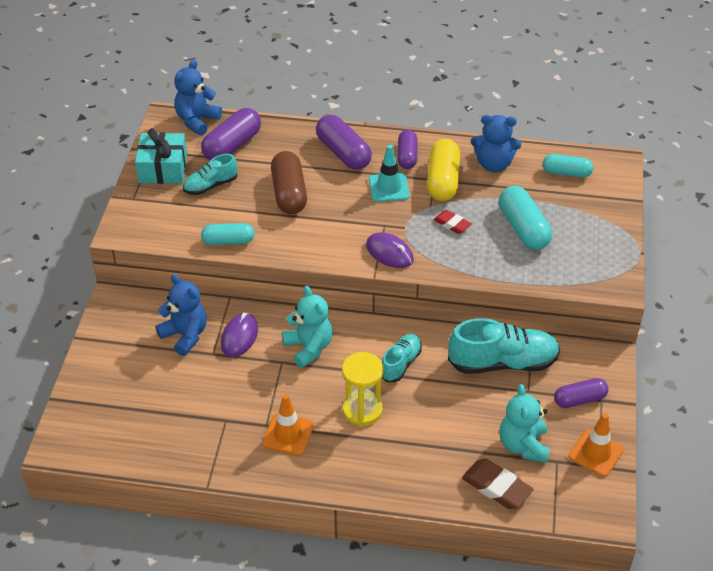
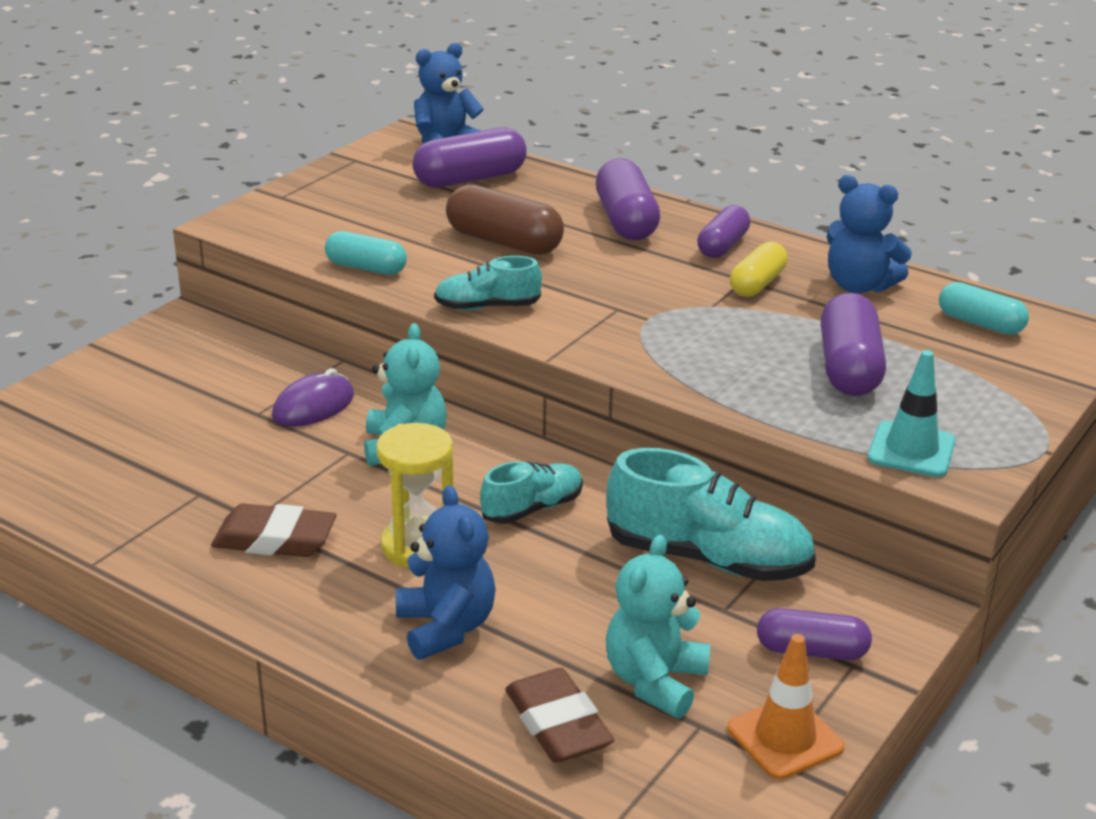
camera: 25 degrees right, 15 degrees down
(163, 168) = (351, 179): turquoise gift -> none
(185, 335) = (239, 383): blue teddy bear -> blue teddy bear (446, 627)
(210, 185) = (399, 209): turquoise shoe -> turquoise shoe (487, 307)
(288, 434) = (275, 539): orange traffic cone -> brown eraser
(289, 193) = (504, 242): brown capsule -> brown capsule turned 75 degrees counterclockwise
(389, 188) = (662, 271): turquoise traffic cone -> turquoise traffic cone (911, 450)
(389, 253) = (597, 340): purple mouse -> none
(443, 180) = (757, 284): yellow capsule -> yellow capsule, size x0.65
(452, 224) = (730, 334): red eraser -> none
(523, 228) = (849, 368): turquoise capsule -> purple capsule

